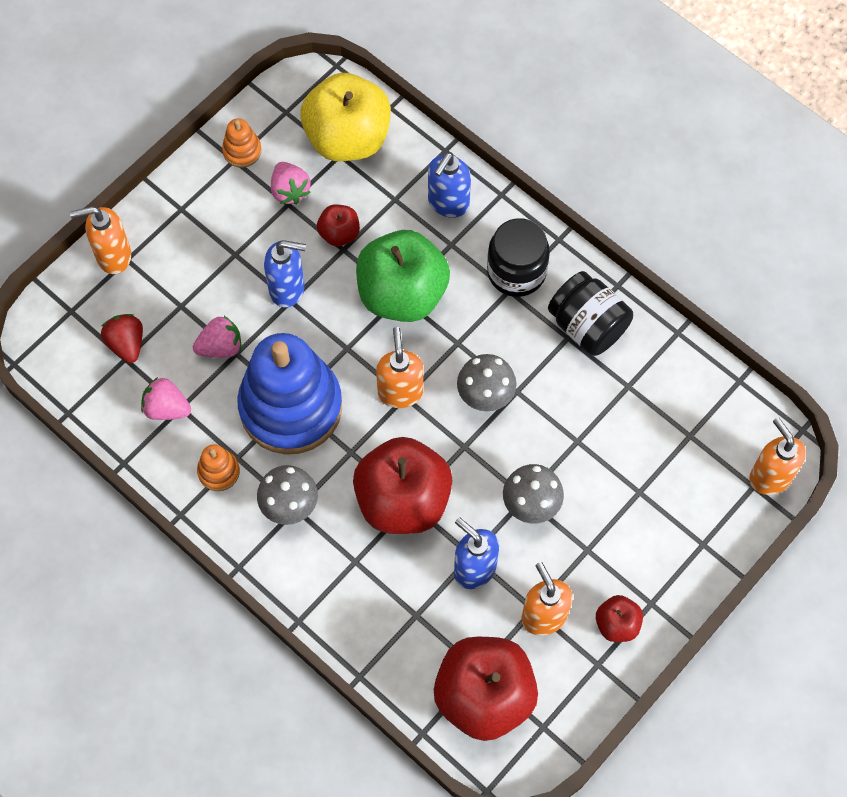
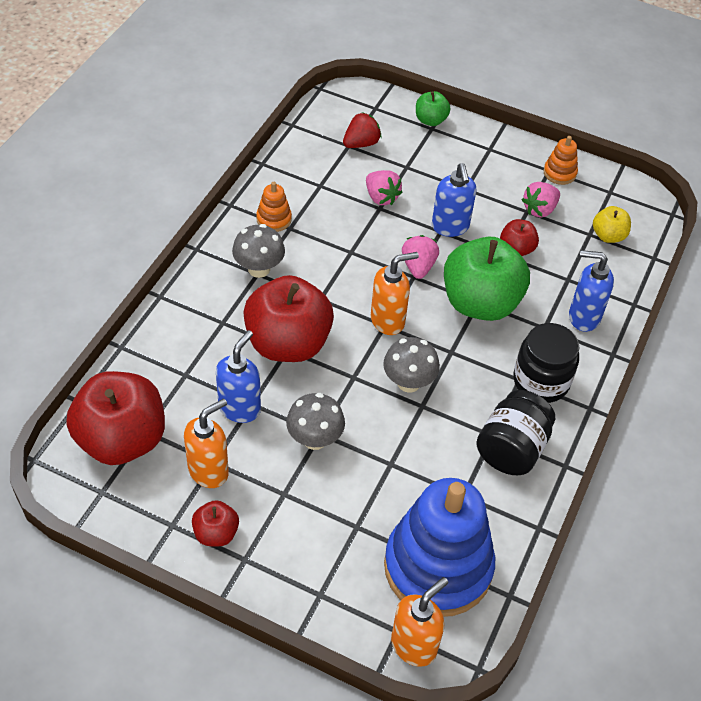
camera: 70 degrees right, 15 degrees down
(113, 256) = (430, 120): orange soap dispenser -> green apple
(166, 408) = (316, 177): pink strawberry -> pink strawberry (418, 266)
(291, 407) = (346, 251): blue stacking toy -> blue stacking toy (438, 567)
(347, 138) = (608, 236): yellow apple -> yellow apple, size x0.47

